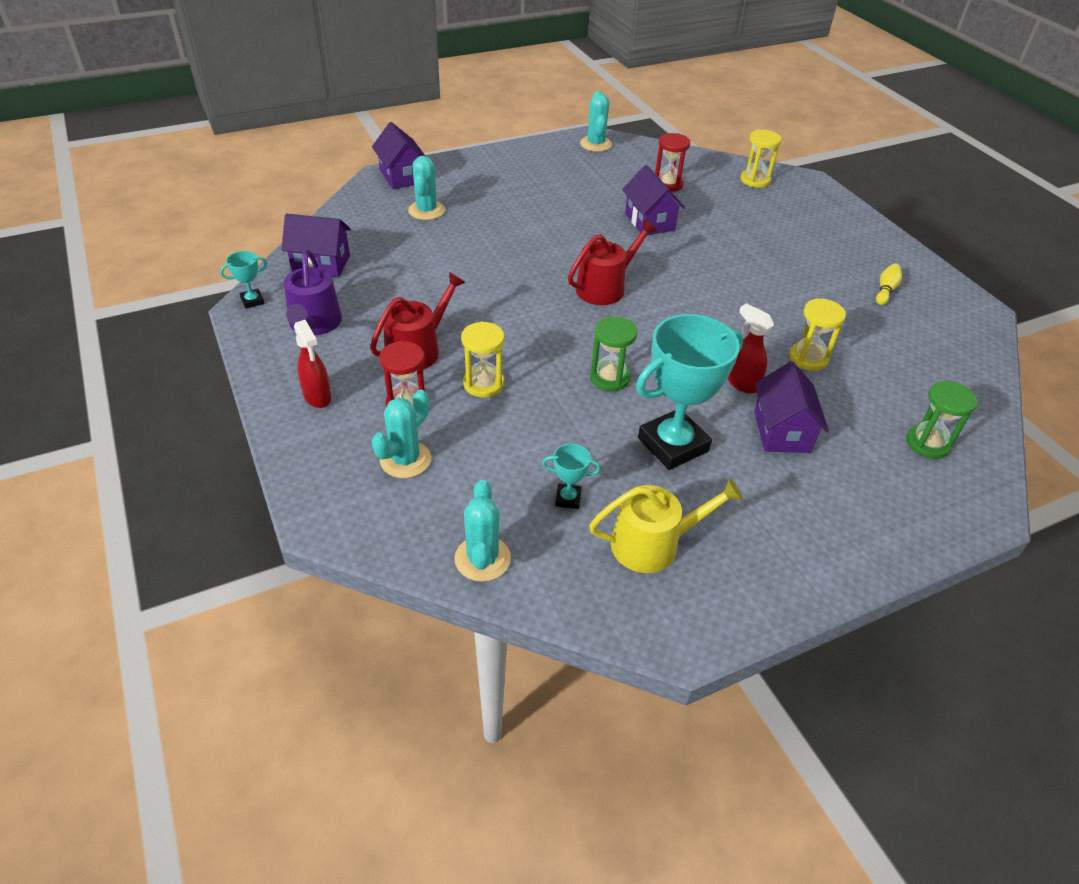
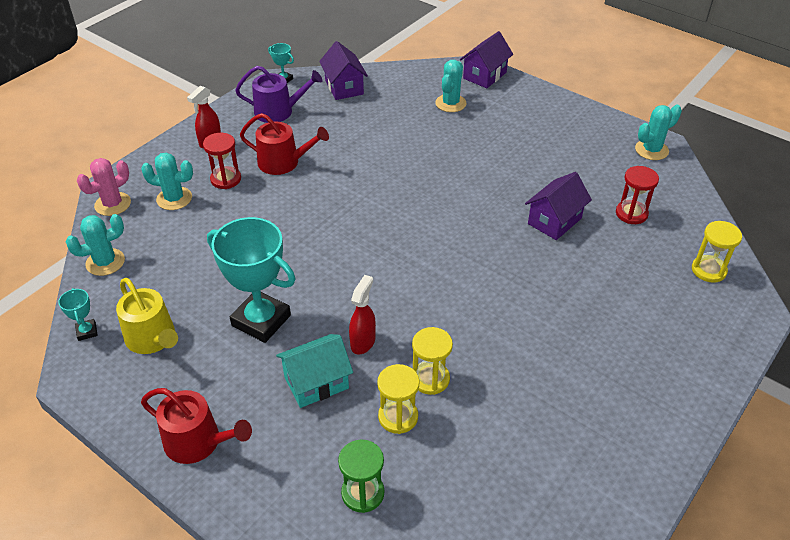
camera: 65 degrees right, 0 degrees up
(314, 324) = (279, 111): purple watering can -> purple watering can turned 150 degrees counterclockwise
(365, 523) = (113, 204): none -> pink cactus
(426, 210) = (450, 103): turquoise cactus -> turquoise cactus turned 45 degrees counterclockwise
(483, 384) = (268, 204): yellow hourglass -> yellow hourglass (398, 417)
(568, 498) = (176, 283): turquoise trophy -> turquoise trophy (87, 331)
(605, 287) = (431, 225): red watering can -> red watering can (198, 442)
(610, 378) = (317, 263): green hourglass -> none
(781, 431) = (316, 382): purple house -> turquoise house
(885, 290) = (594, 418): yellow bowling pin -> none

